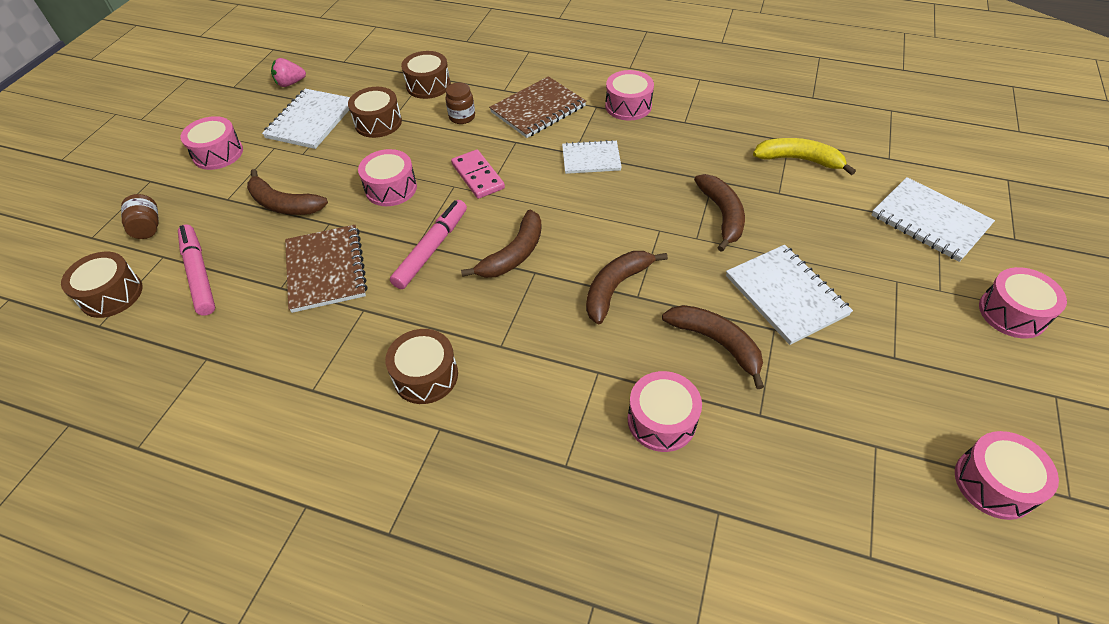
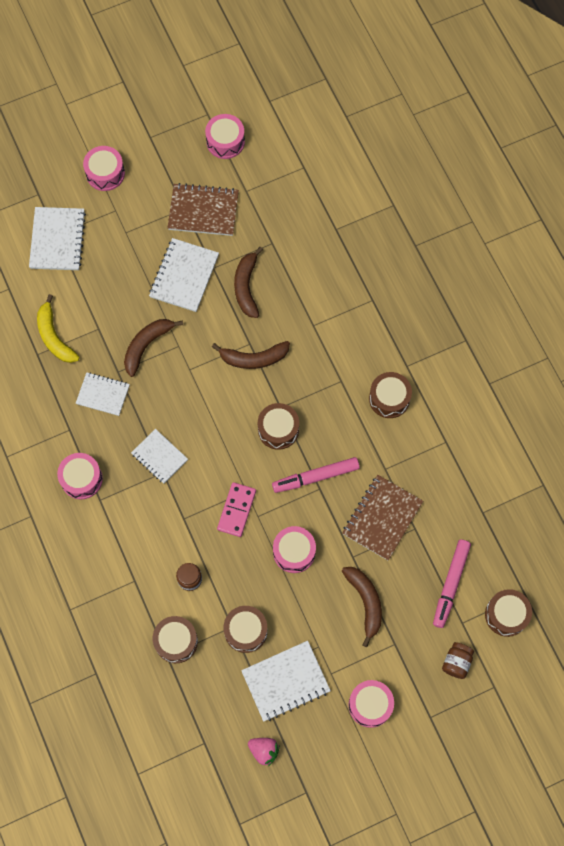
camera: 135 degrees left, 20 degrees up
(514, 254) = (278, 429): brown banana -> brown drum
(538, 109) = (137, 535): brown notebook -> brown notebook (203, 211)
(661, 420) = (313, 279): pink drum -> none
(698, 158) = (103, 394): none -> white notebook

